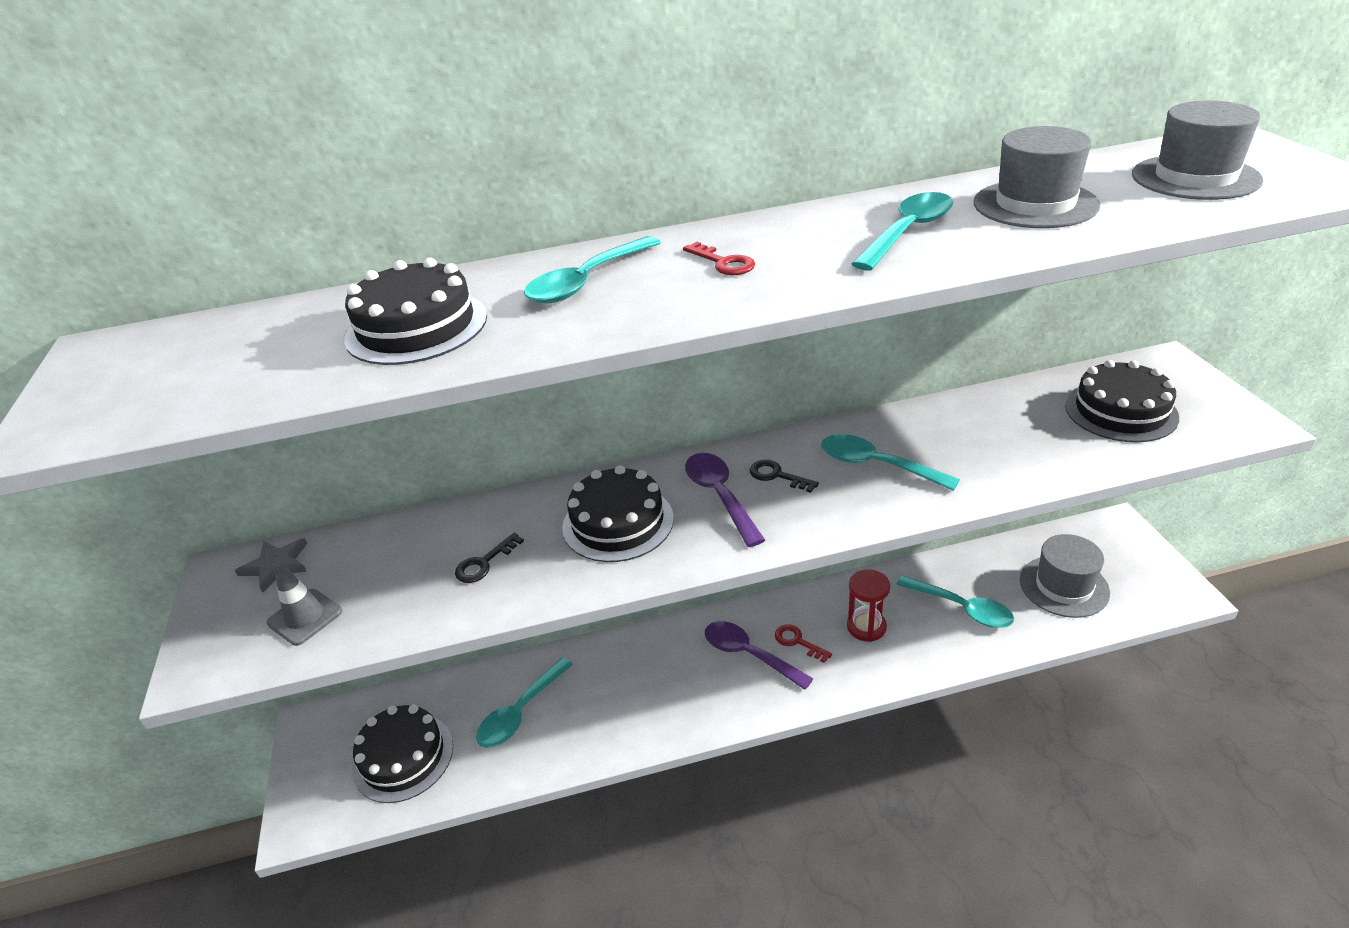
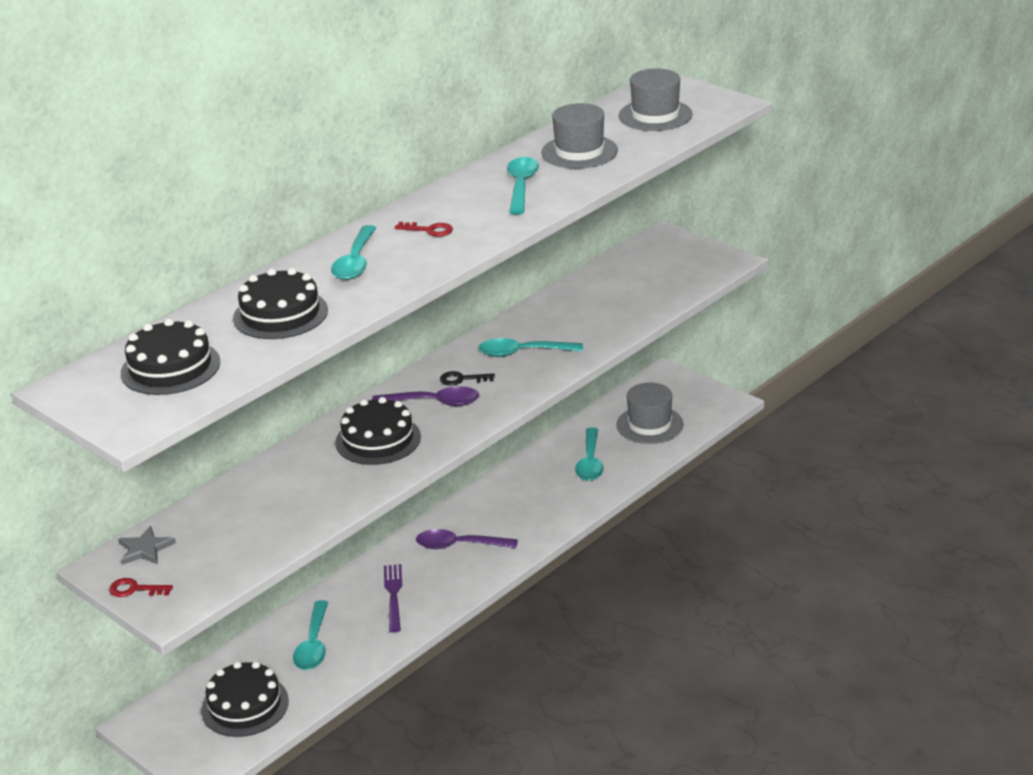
camera: 35 degrees left, 5 degrees down
(305, 617) = (211, 562): grey traffic cone -> none
(484, 563) = (307, 492): black key -> none
(640, 687) = (393, 594): none -> purple fork
(720, 496) = (434, 403): purple spoon -> purple spoon turned 150 degrees clockwise
(797, 641) = (489, 524): red key -> red key (135, 589)
(866, 627) = (531, 498): red hourglass -> none
(962, 608) = (590, 462): turquoise spoon -> turquoise spoon turned 90 degrees clockwise
(1120, 411) = (652, 275): black cake -> black cake (170, 367)

